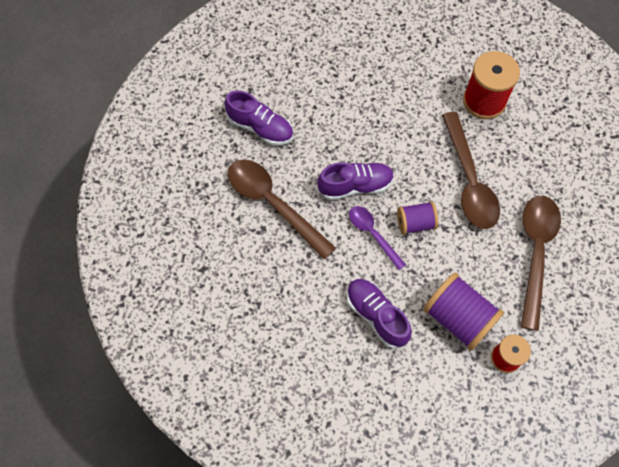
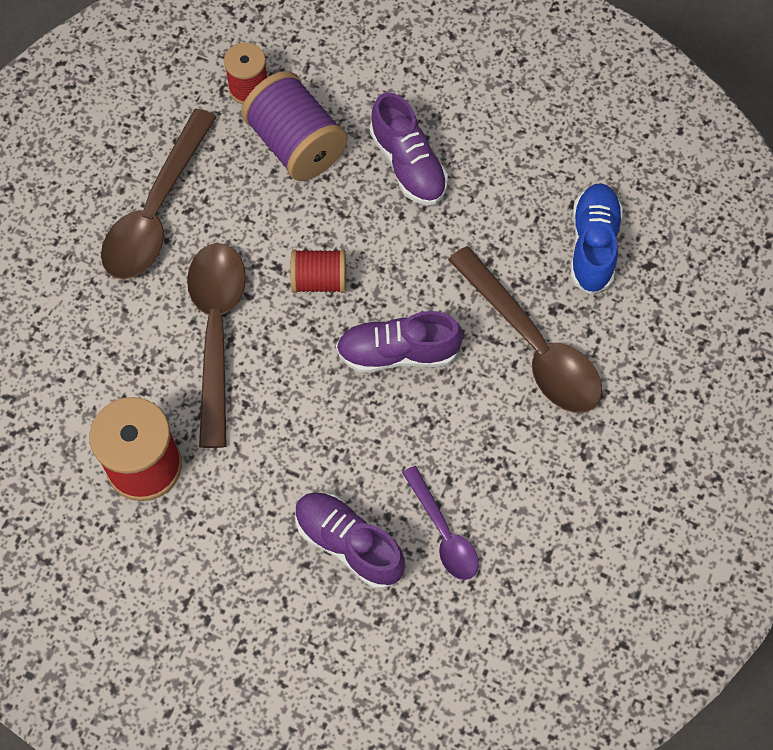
camera: 170 degrees left, 0 degrees up
(241, 276) = (593, 245): none -> blue shoe
(260, 128) = (537, 479): purple shoe -> purple shoe (348, 544)
(372, 234) = (388, 275): purple spoon -> purple spoon (443, 533)
(415, 223) = (319, 280): purple spool -> red spool

